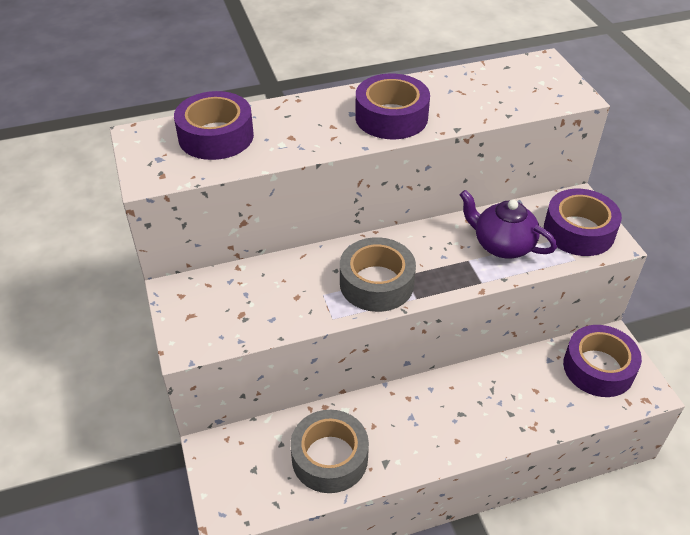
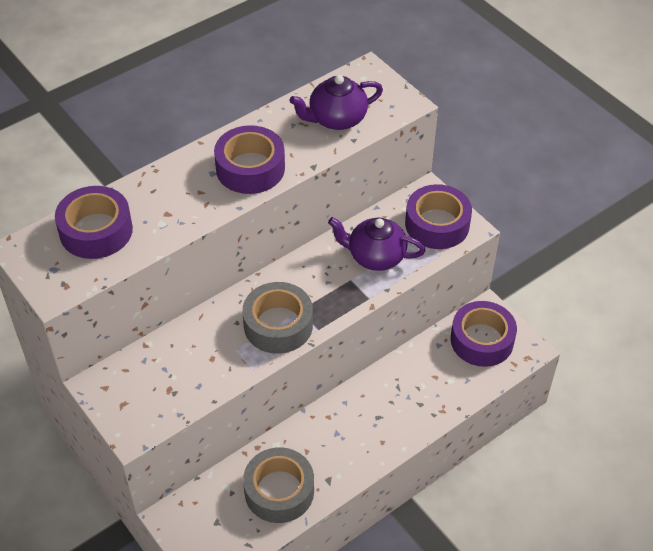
camera: 20 degrees left, 5 degrees up
(497, 94) = (336, 119): none -> purple teapot

